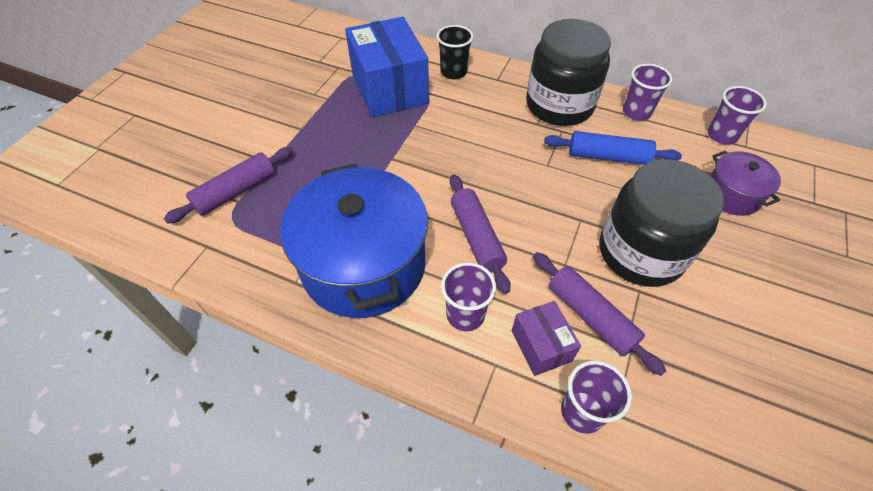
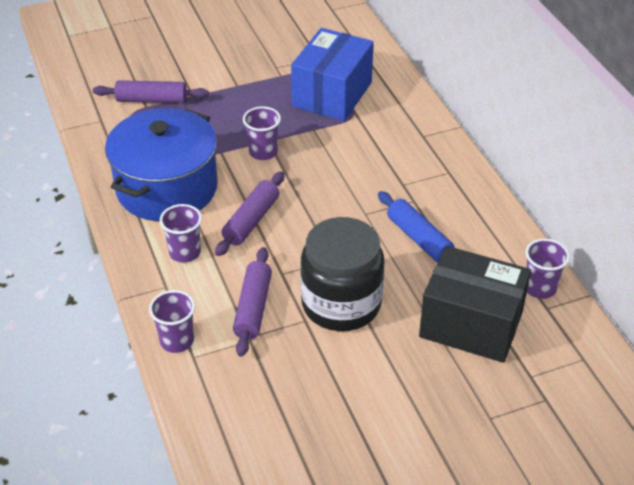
camera: 45 degrees right, 10 degrees down
(453, 72) = (397, 111): black cup -> none
(541, 346) = (202, 298): purple box -> none
(559, 105) = (441, 183): black jar -> none
(636, 112) = (496, 227): purple cup -> purple cup (263, 152)
(731, 195) = (471, 324): purple pot -> black box

